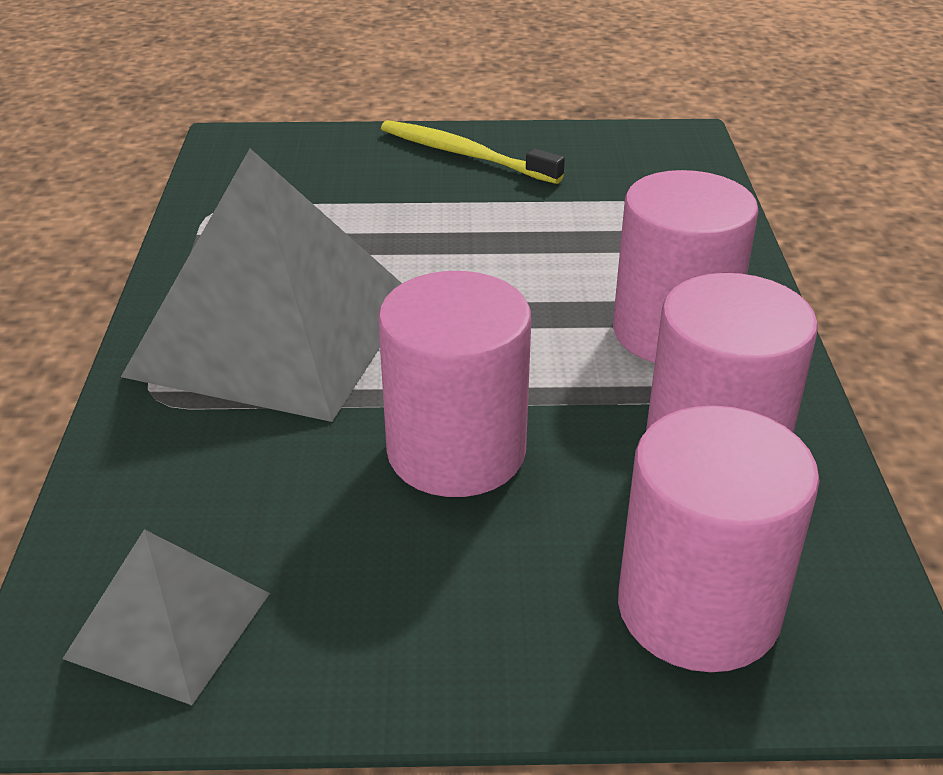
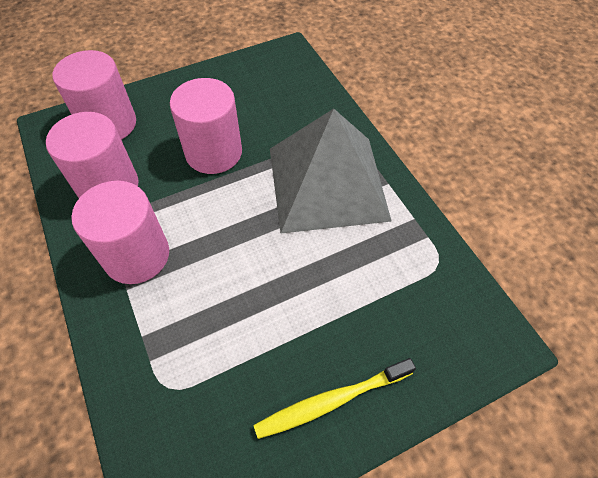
camera: 155 degrees right, 20 degrees up
(168, 624) = (269, 70): grey pyramid -> none
(465, 155) = (332, 401): yellow toothbrush -> yellow toothbrush turned 150 degrees clockwise

